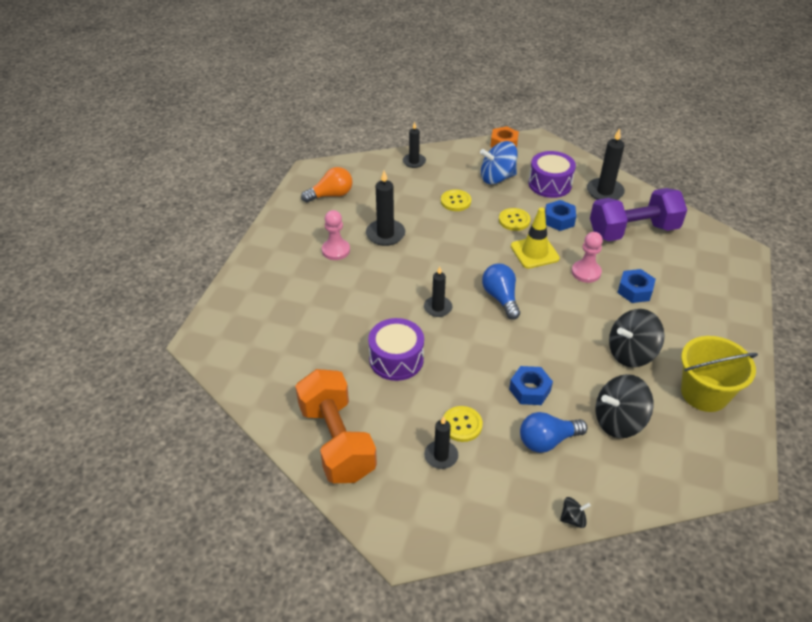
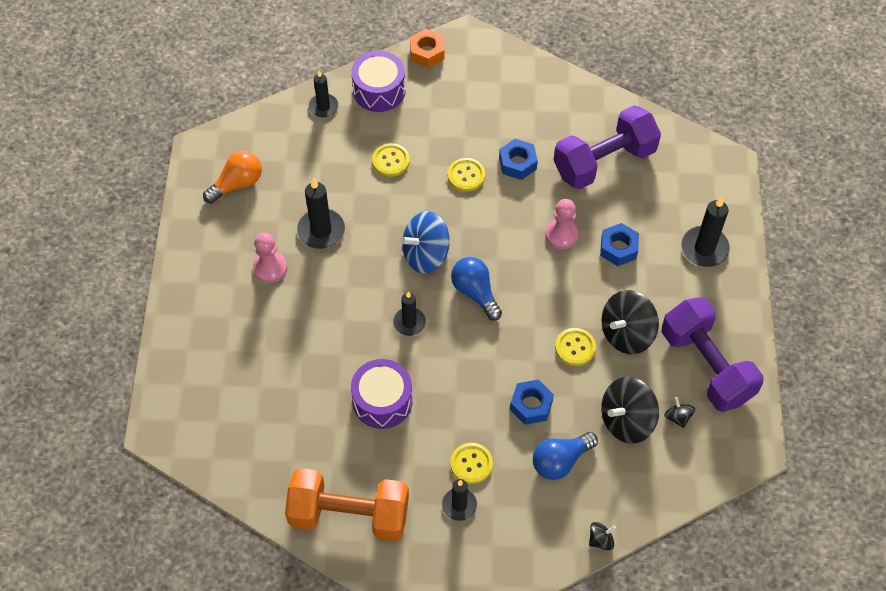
camera: 15 degrees left, 15 degrees up
(337, 441) = (349, 514): orange dumbbell -> orange dumbbell turned 45 degrees counterclockwise
(497, 178) = (431, 112): blue spinning top -> blue spinning top (426, 254)
(534, 252) = (499, 219): yellow traffic cone -> none
(550, 184) = (496, 109): purple drum -> purple drum (379, 90)
(580, 354) = (575, 347): none -> yellow button
(604, 192) = (562, 107): black candle -> black candle (704, 248)
(669, 429) = (677, 417): none -> black spinning top
(704, 393) = (706, 366): yellow bucket -> purple dumbbell

